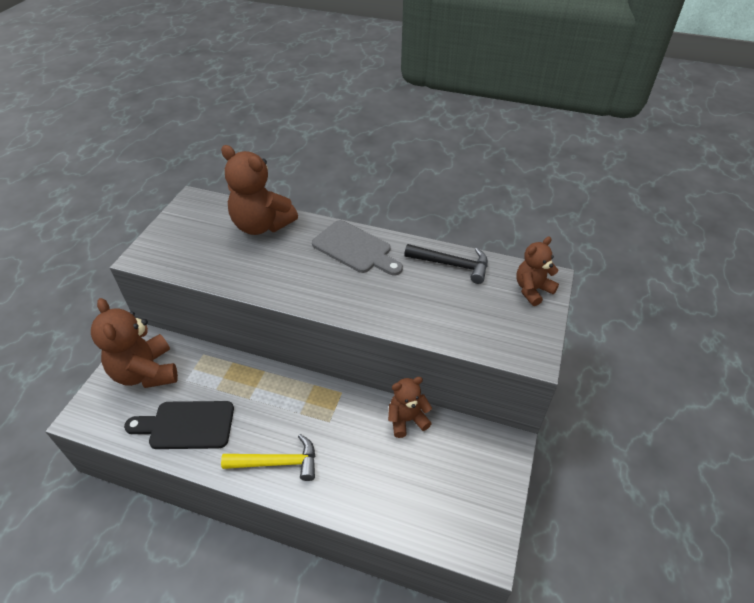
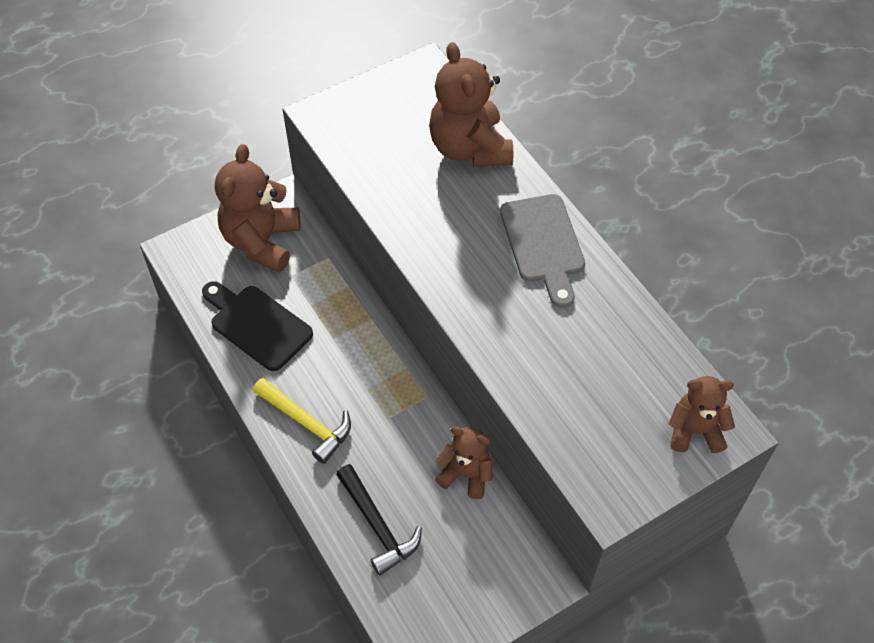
camera: 40 degrees right, 10 degrees up
(452, 265) = (633, 337): black hammer -> black hammer (378, 525)

